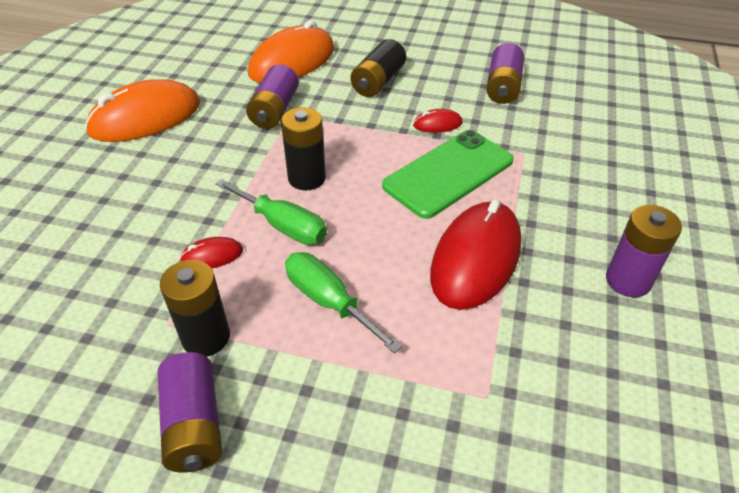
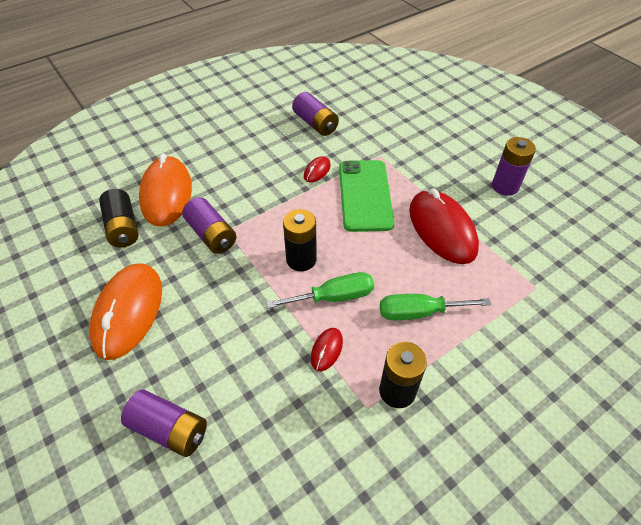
camera: 50 degrees left, 5 degrees up
(194, 424) = (462, 433): purple battery -> purple battery (169, 429)
(378, 82) = (244, 168): black battery -> black battery (123, 227)

